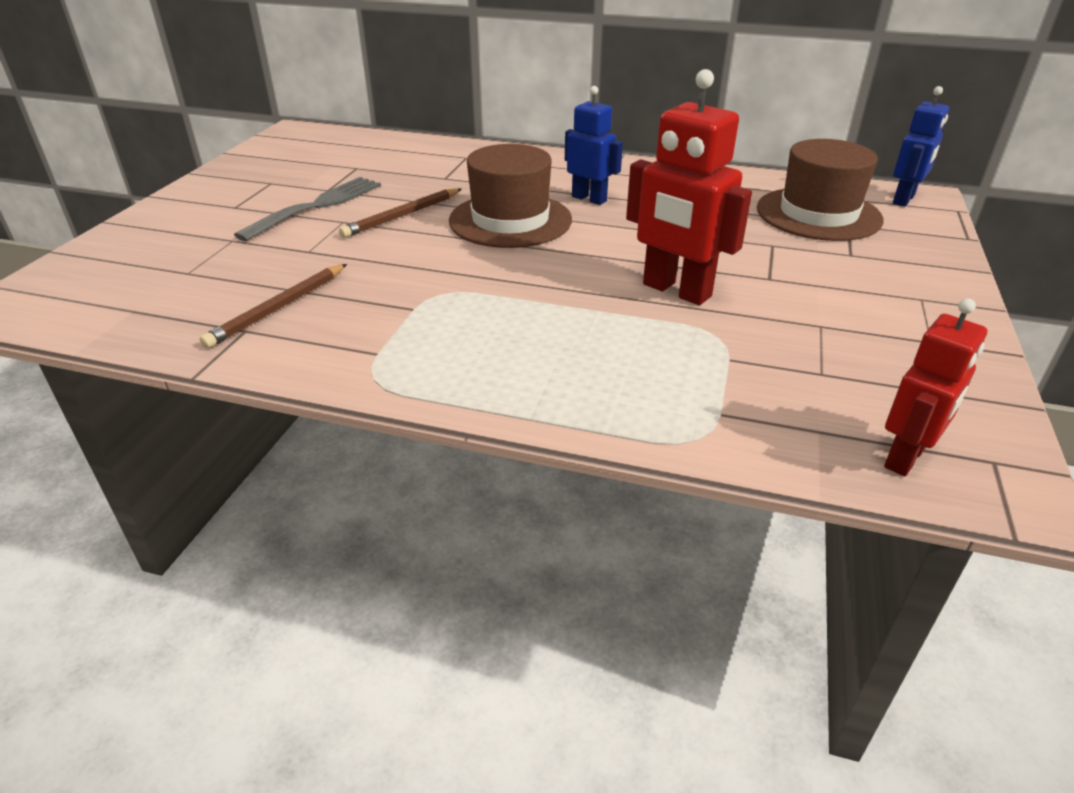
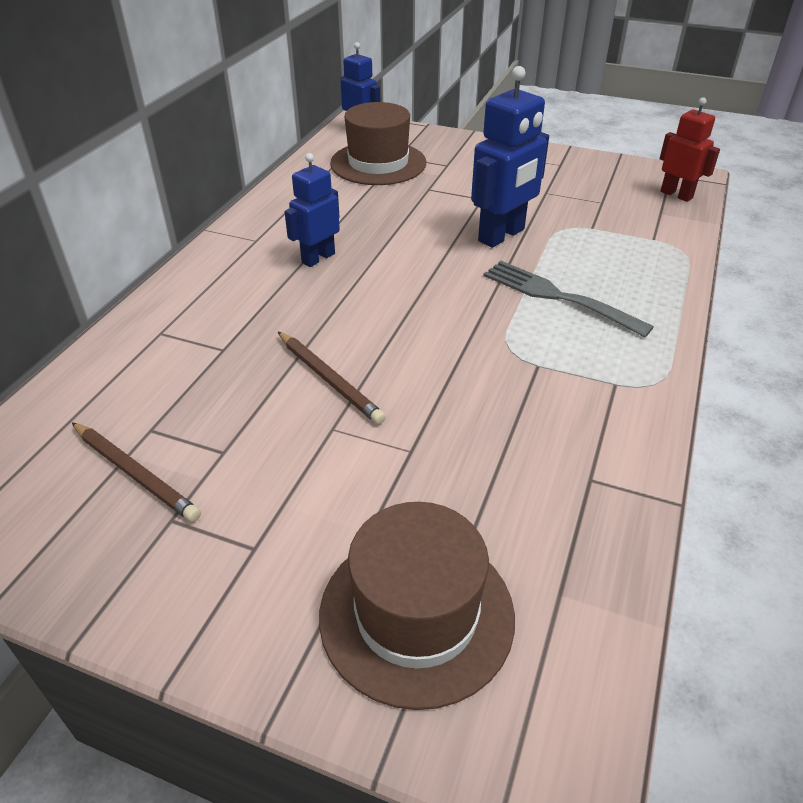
camera: 85 degrees left, 5 degrees up
(278, 308) = (545, 458): brown pencil -> brown pencil (135, 473)
(317, 206) = (280, 456): grey fork -> grey fork (558, 296)
(510, 220) = (357, 306): brown hat -> brown hat (416, 614)
(676, 291) = (502, 235): red robot -> blue robot

